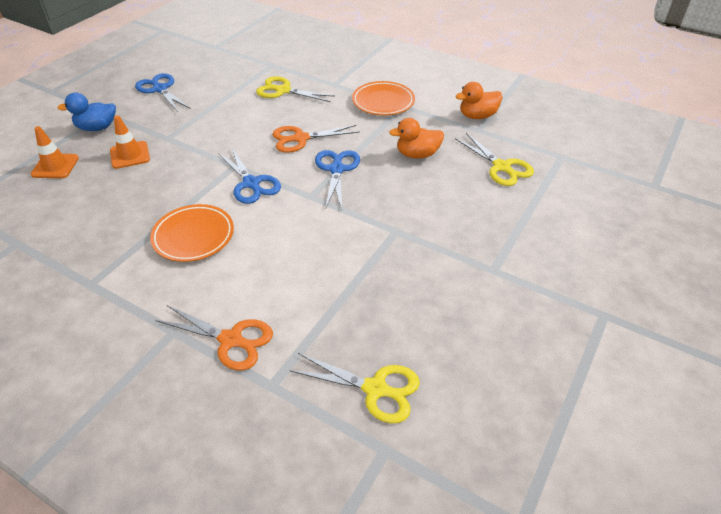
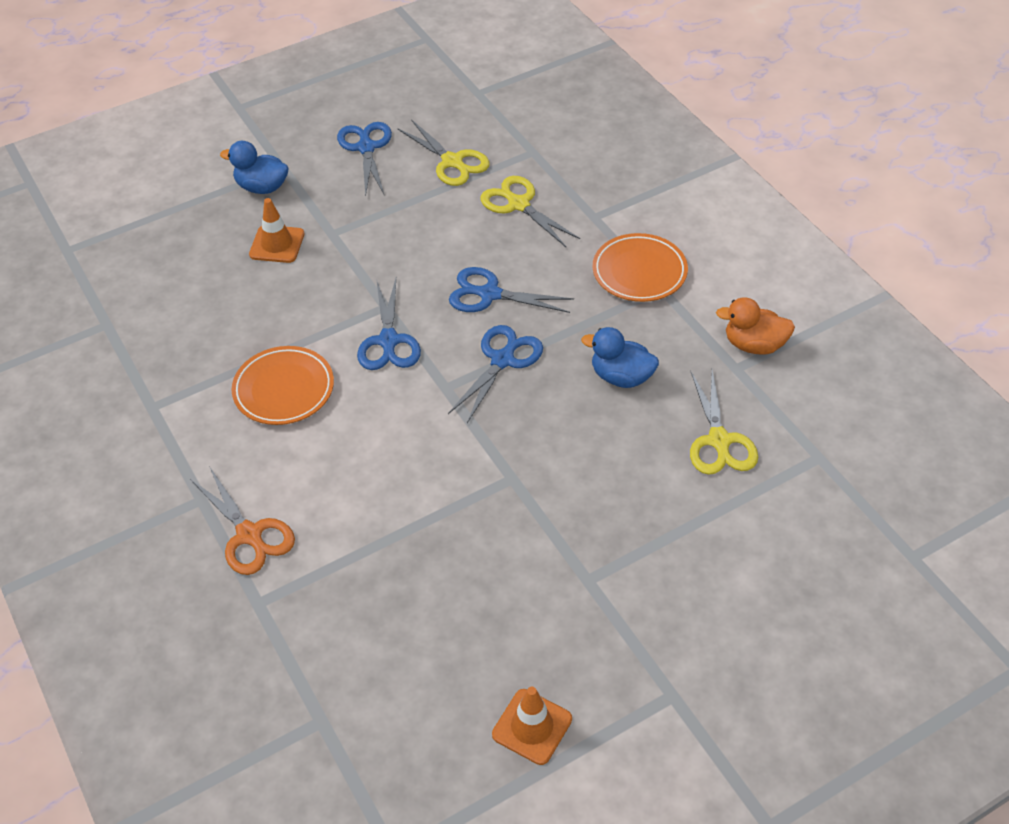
camera: 30 degrees right, 5 degrees up
(55, 166) = (190, 231): orange traffic cone -> orange traffic cone (532, 727)
(300, 139) = (489, 294): orange scissors -> blue scissors
(376, 389) = (355, 656): yellow scissors -> yellow scissors (452, 162)
(417, 154) = (621, 377): orange duck -> blue duck

